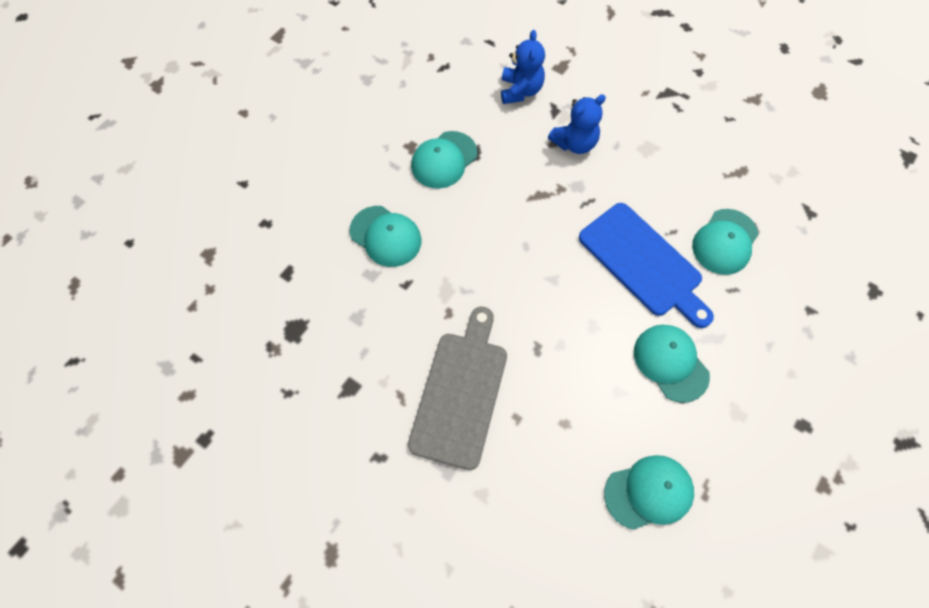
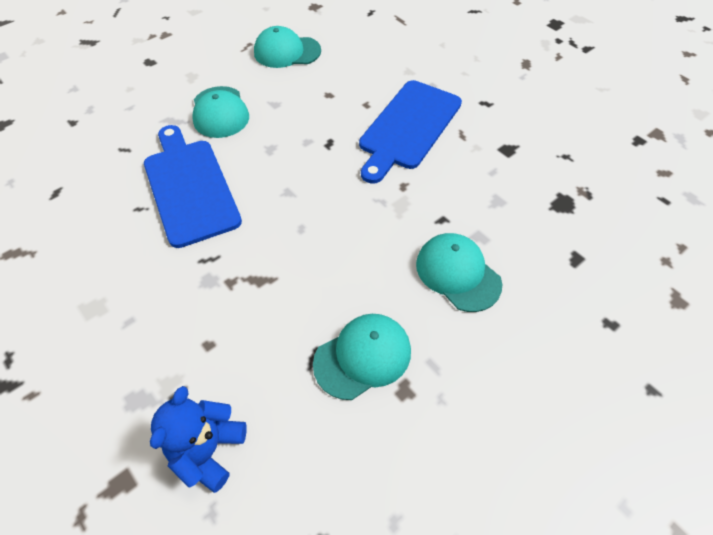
camera: 165 degrees left, 10 degrees down
(460, 393) = (408, 127): grey cutting board -> blue cutting board
(574, 143) = (179, 338): blue teddy bear -> none
(725, 242) = (95, 188): turquoise cap -> none

